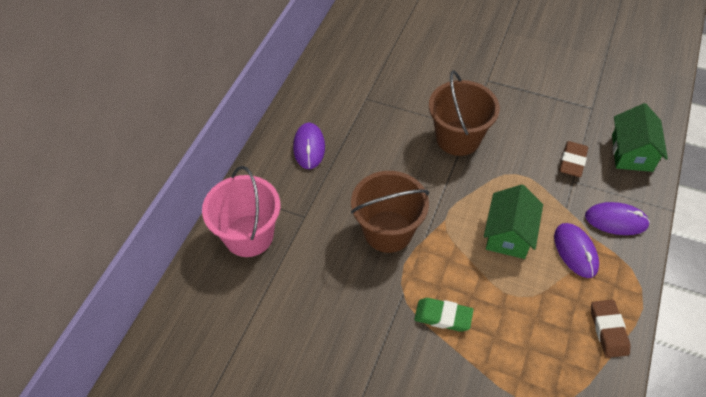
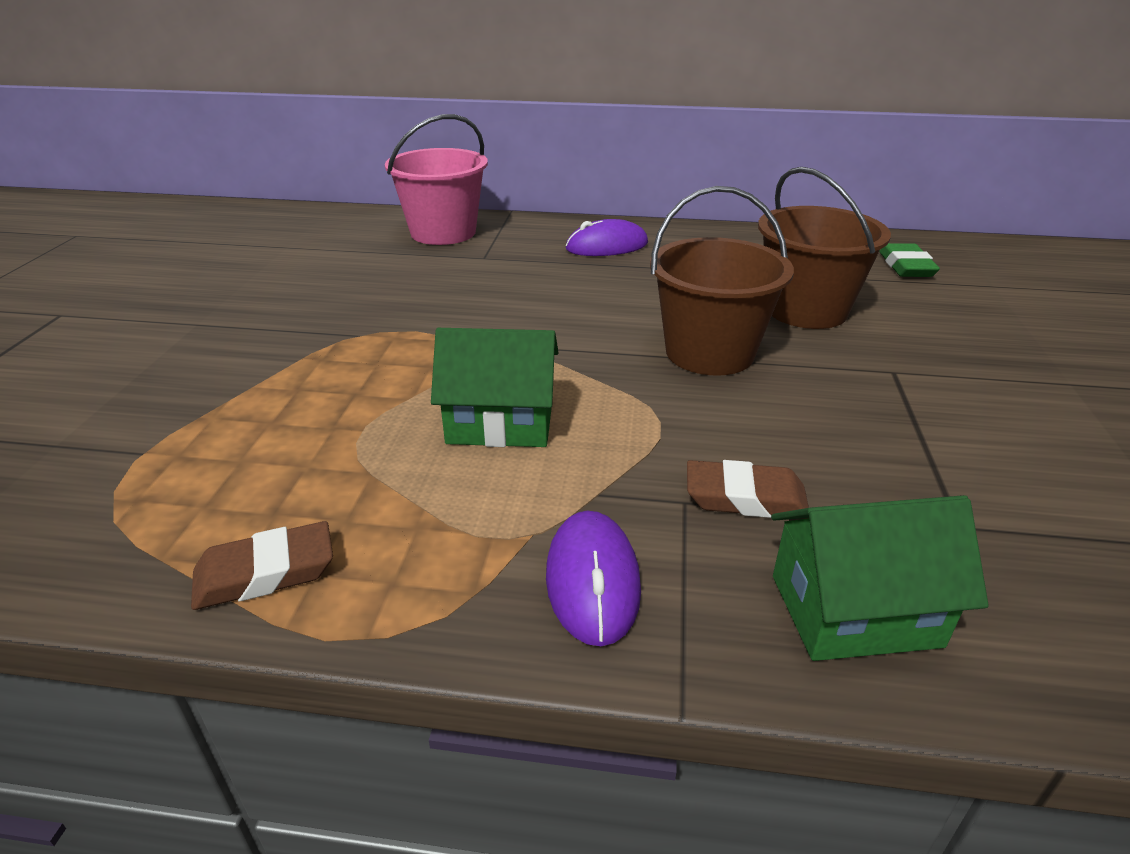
camera: 75 degrees right, 20 degrees down
(388, 231) = (474, 312): brown bucket -> brown bucket (806, 310)
(443, 316) = (315, 370): green eraser -> green eraser (906, 266)
(575, 251) = (479, 513): purple mouse -> none

